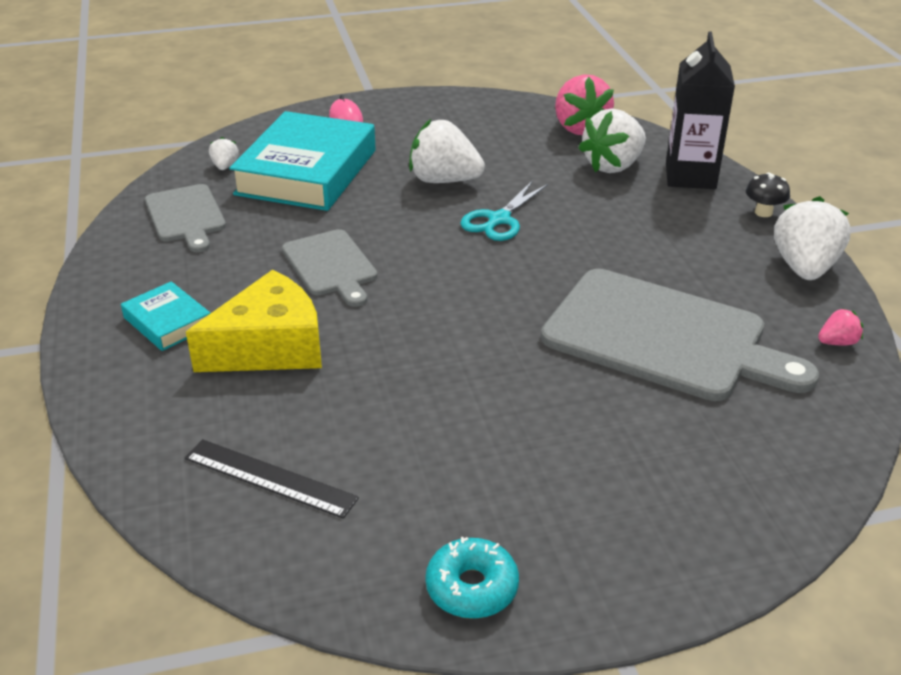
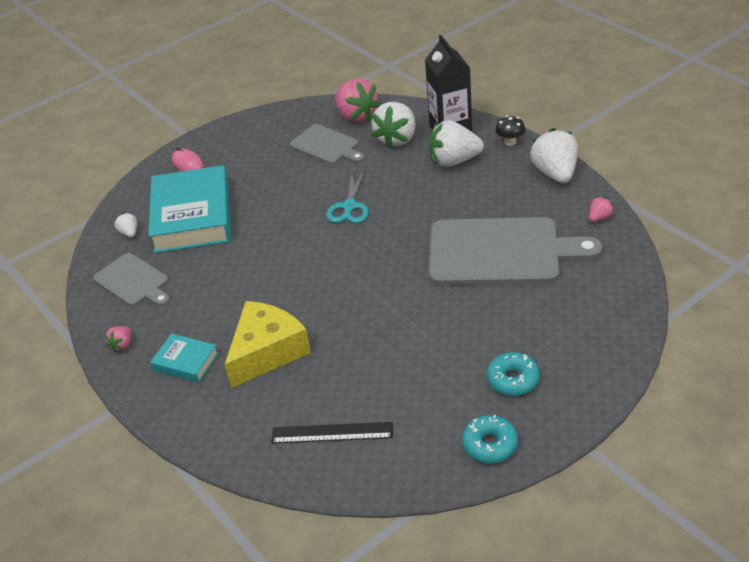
camera: 20 degrees left, 5 degrees up
(115, 277) = (122, 345): none -> pink strawberry
(331, 266) = (263, 281): grey cutting board -> grey cutting board (326, 146)
(444, 180) = (292, 189): white strawberry -> white strawberry (454, 161)
(568, 509) = (513, 380): none -> turquoise donut

